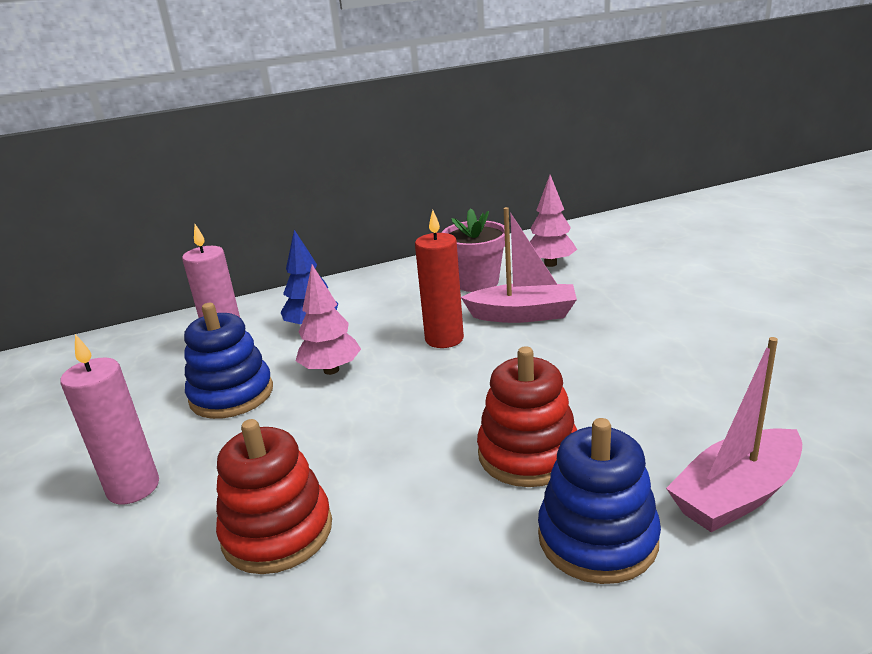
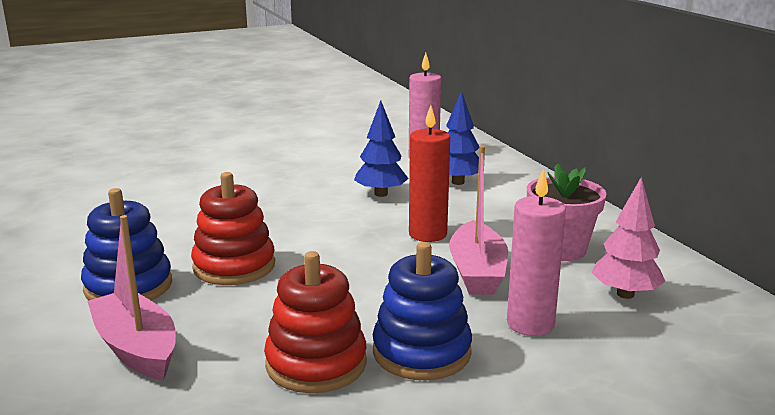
camera: 85 degrees right, 5 degrees down
(133, 488) = (259, 156): pink candle -> pink candle (530, 324)
(231, 395) = (353, 167): blue stacking toy -> blue stacking toy (421, 352)
(277, 532) = (197, 193): red stacking toy -> red stacking toy (316, 363)
(331, 370) = (381, 194): pink tree -> blue tree

